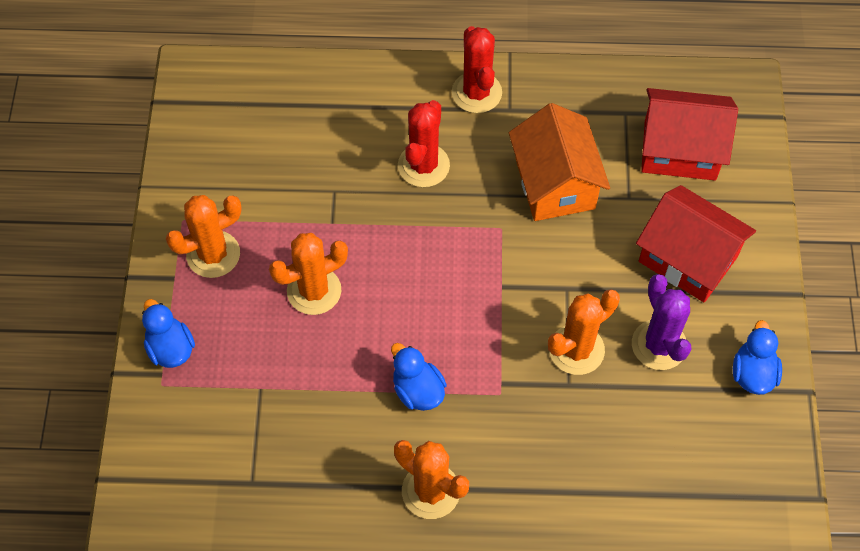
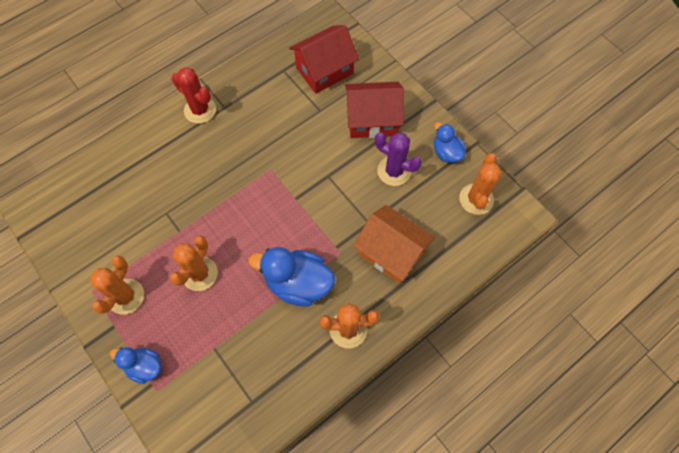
camera: 40 degrees left, 5 degrees up
(418, 390) = (298, 283): blue duck -> blue duck, size x1.72
(423, 165) = (203, 166): red cactus -> none
(554, 183) = (278, 128): orange house -> orange house (391, 252)
(576, 350) = (358, 202): orange cactus -> orange cactus (476, 199)

